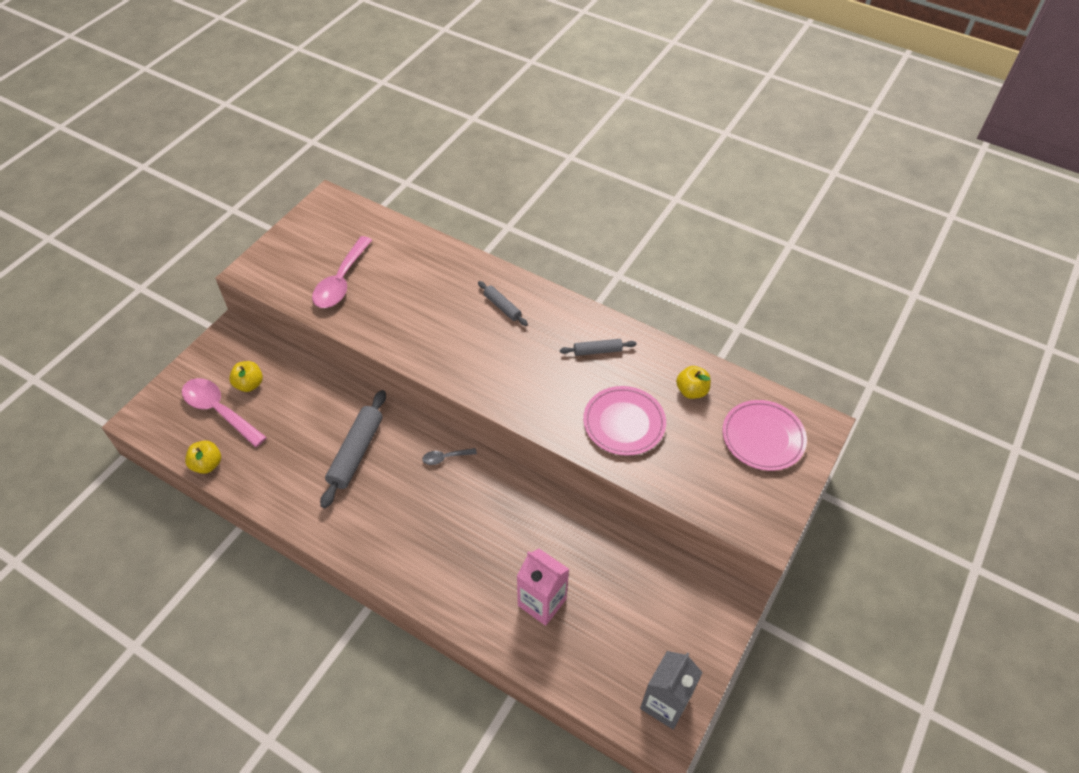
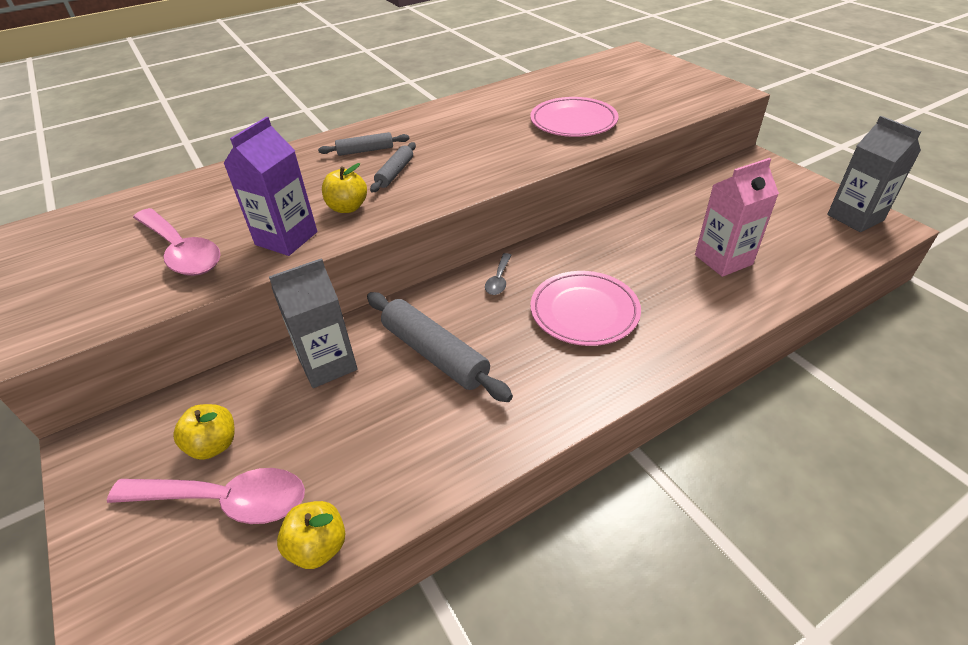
camera: 60 degrees left, 10 degrees down
(219, 411) = (225, 500): pink spoon -> pink spoon turned 150 degrees counterclockwise
(325, 402) = (328, 364): none -> grey carton
(375, 323) = (286, 238): none -> purple carton
(597, 351) = (477, 115): grey rolling pin -> grey rolling pin (395, 173)
(691, 391) = (562, 87): yellow apple -> yellow apple (348, 207)
(763, 437) = (632, 72): pink plate -> pink plate (584, 312)

